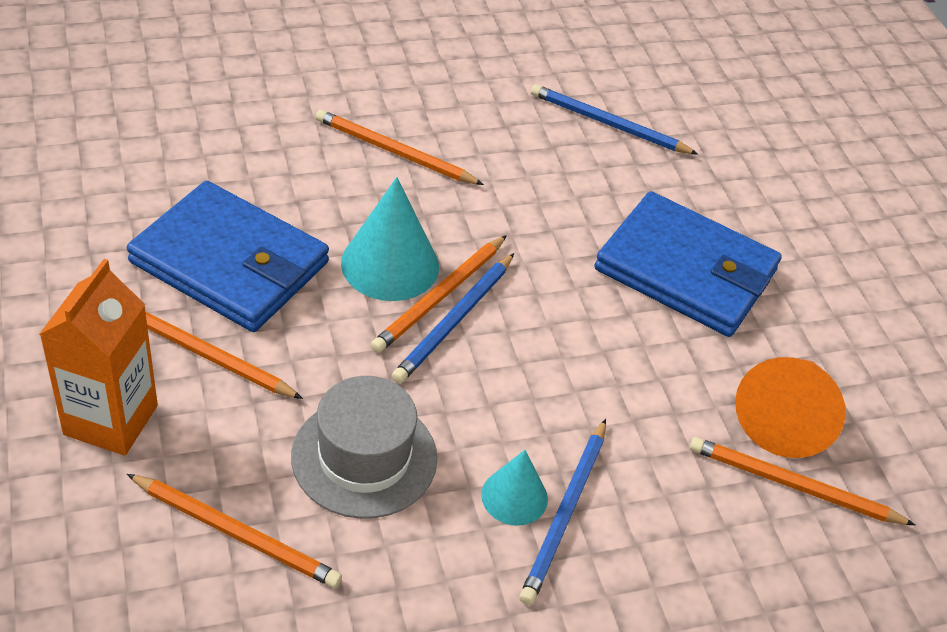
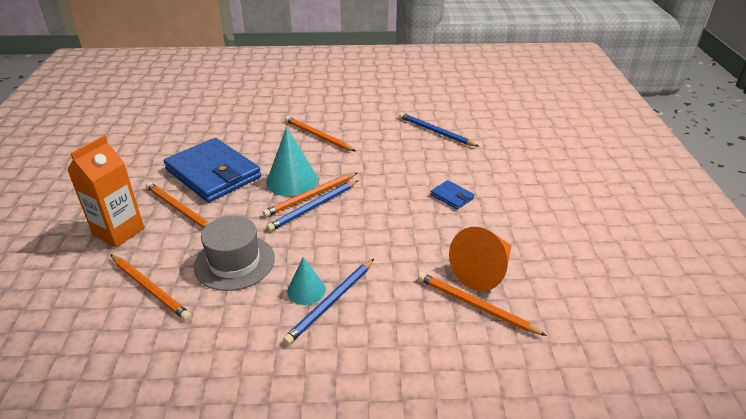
camera: 20 degrees right, 10 degrees down
(686, 270) = (452, 196): blue wallet -> blue wallet, size x0.41

